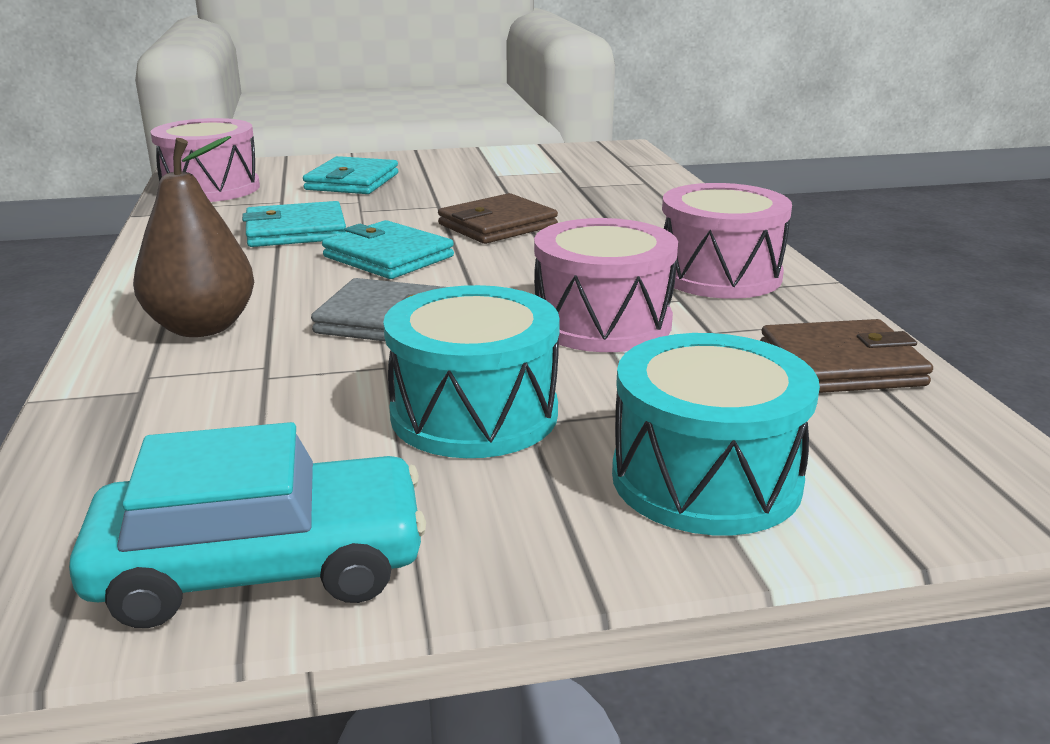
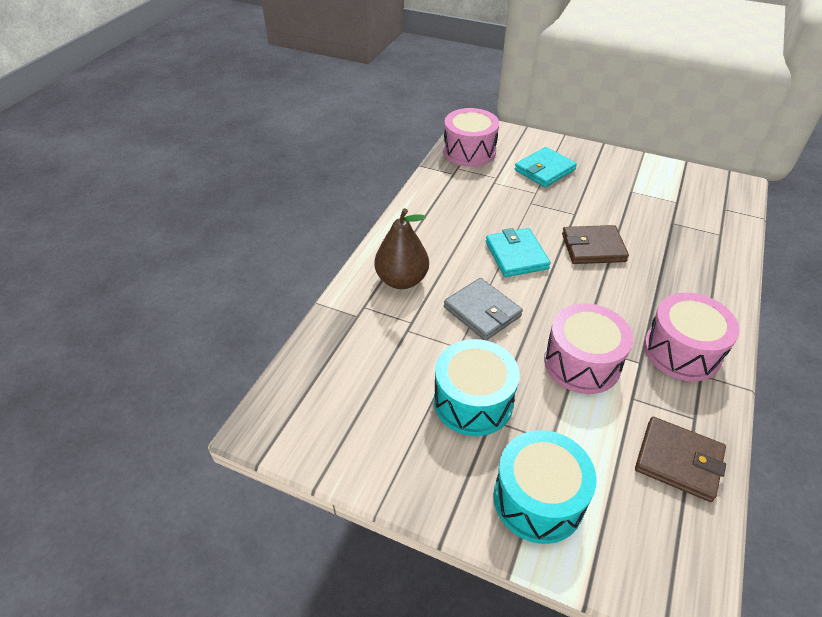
camera: 35 degrees right, 20 degrees up
(261, 566) = (344, 447): turquoise car -> none
(296, 231) = (486, 212): turquoise wallet -> none

